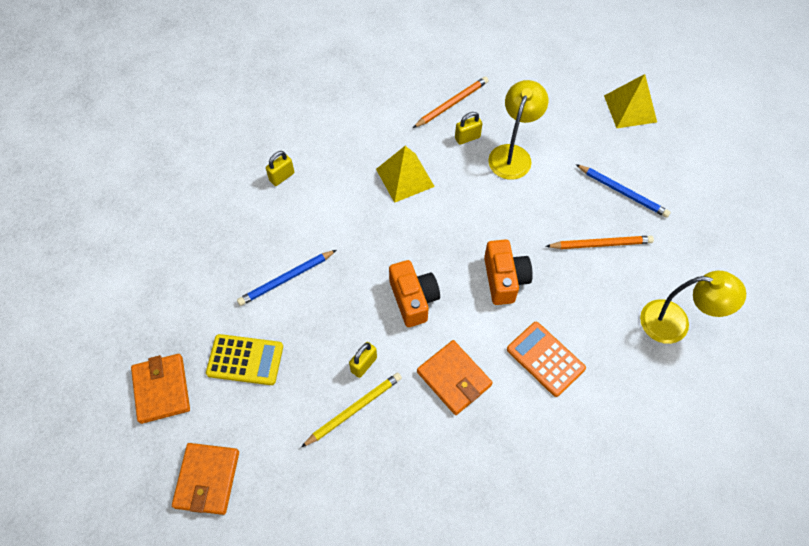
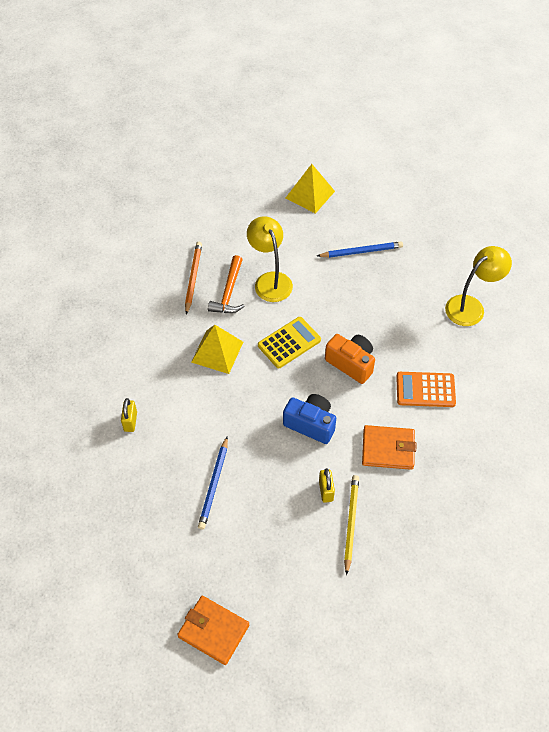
camera: 45 degrees left, 5 degrees down
(207, 479) = (310, 653): orange wallet -> none
(245, 360) = (247, 559): yellow calculator -> yellow calculator (289, 343)
(413, 299) = (310, 424): orange camera -> blue camera
(467, 138) = (229, 292): yellow padlock -> orange hammer
(600, 244) = (382, 294): orange pencil -> none

